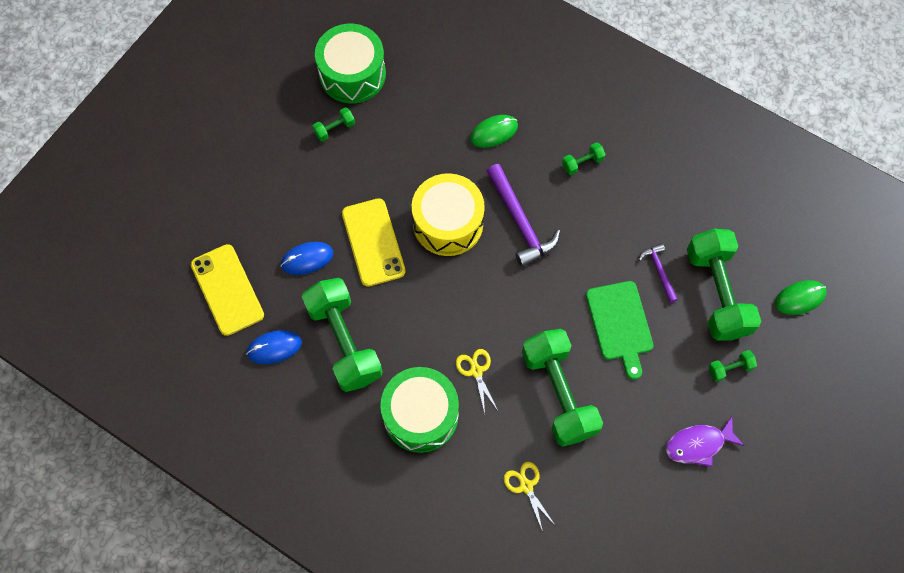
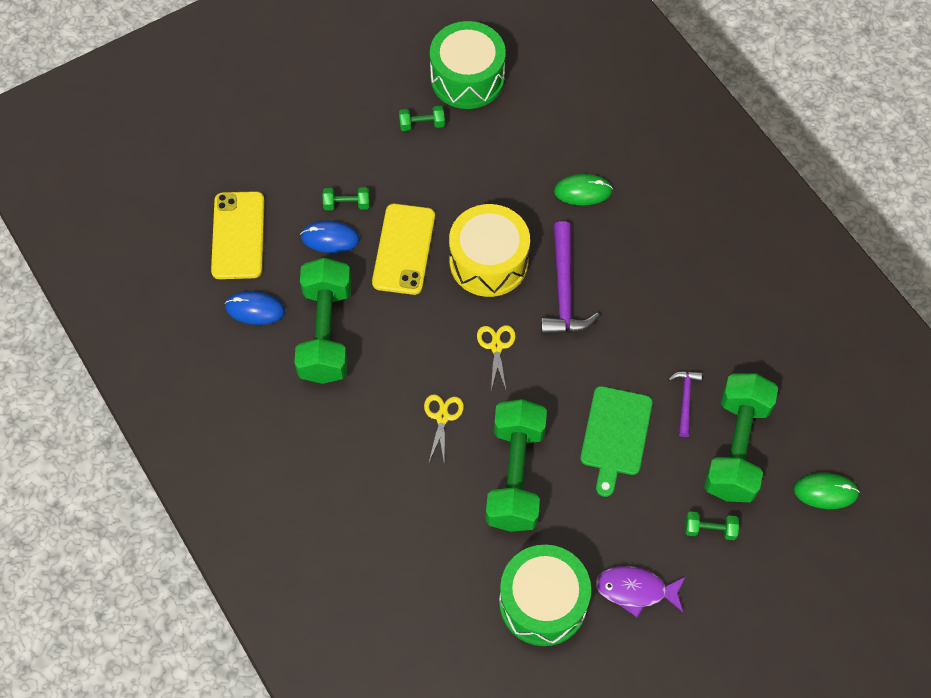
camera: 25 degrees right, 5 degrees down
(420, 415) = (364, 435): green drum -> green drum (543, 602)
(526, 486) = (434, 550): yellow scissors -> yellow scissors (496, 346)
(582, 163) = (660, 258): green dumbbell -> green dumbbell (347, 204)

